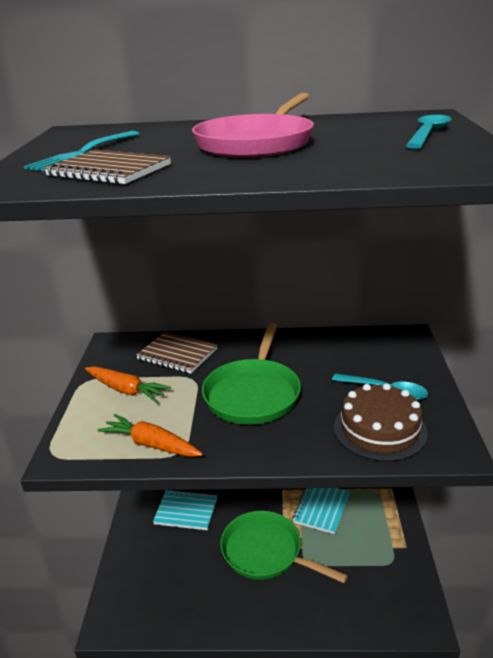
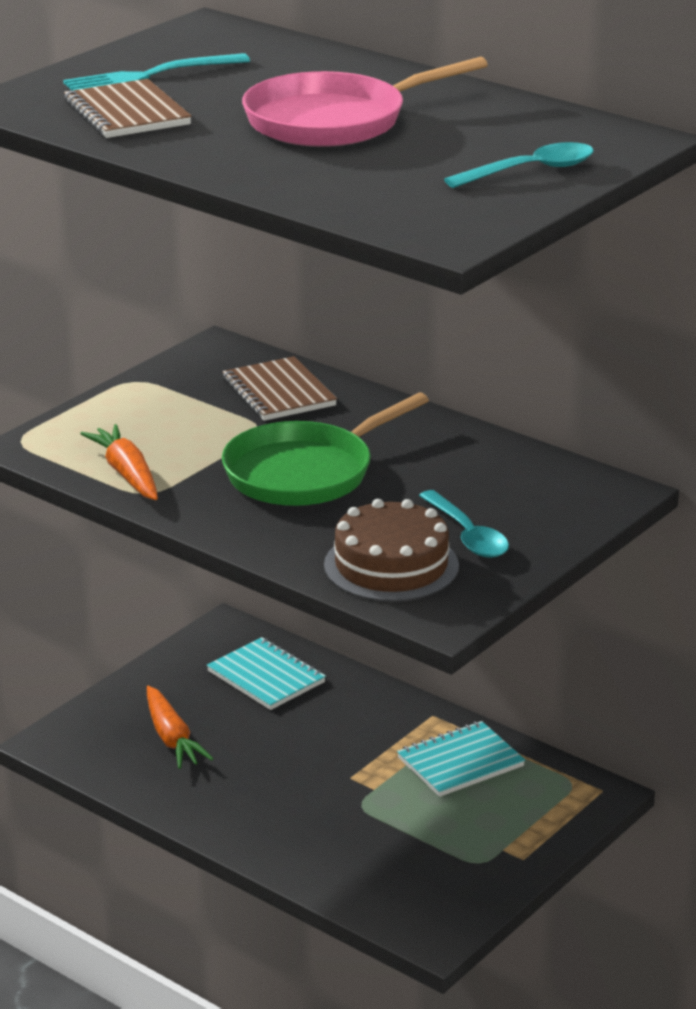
camera: 35 degrees right, 0 degrees up
(126, 390) = (167, 409): orange carrot -> orange carrot (172, 738)
(266, 552) = (320, 770): green pan -> none

